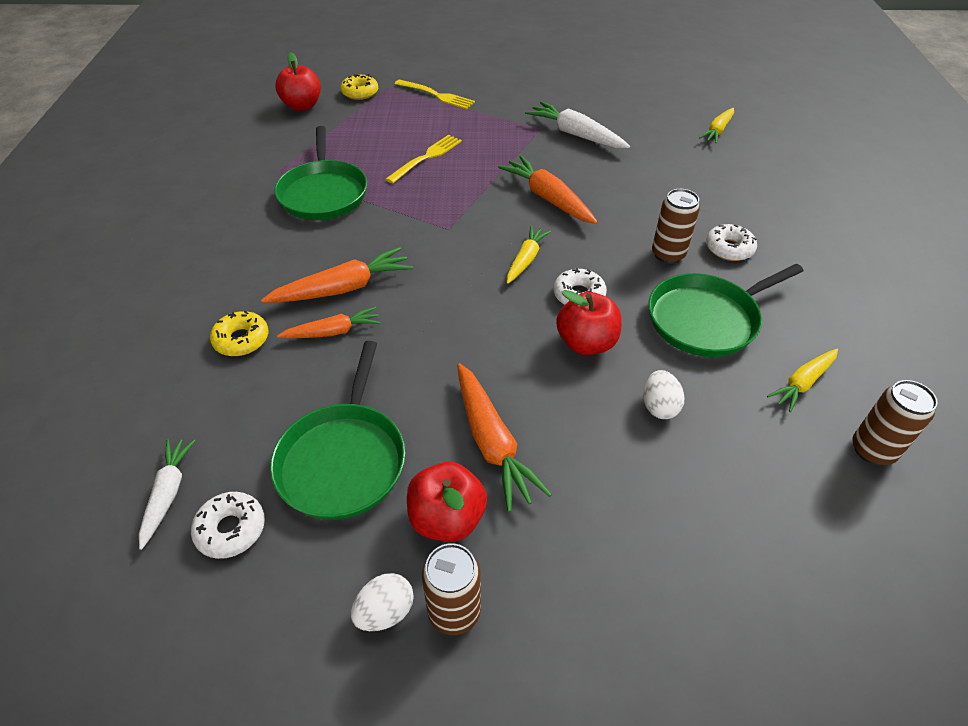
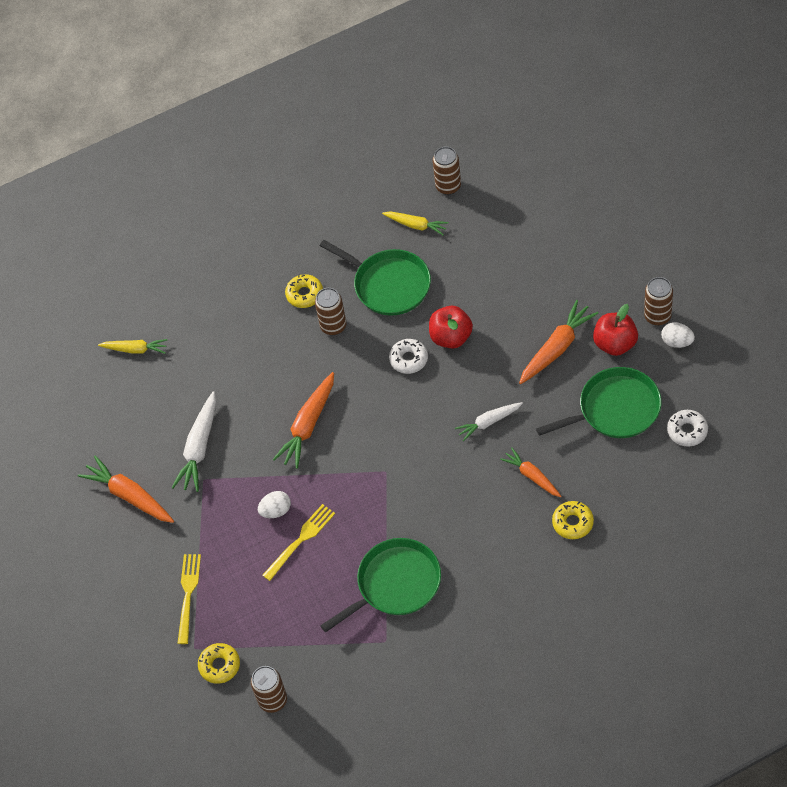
camera: 110 degrees left, 10 degrees up
(168, 494) = (691, 475): white carrot -> white carrot (489, 422)
(302, 106) = (273, 700): red apple -> brown can
(343, 288) = (490, 497): orange carrot -> orange carrot (129, 496)
(426, 158) = (300, 540): yellow fork -> yellow fork turned 120 degrees clockwise
(526, 260) = (391, 405): yellow carrot -> none
(659, 406) = (479, 284): white egg -> white egg (276, 511)
(729, 248) = (304, 294): white donut -> yellow donut

